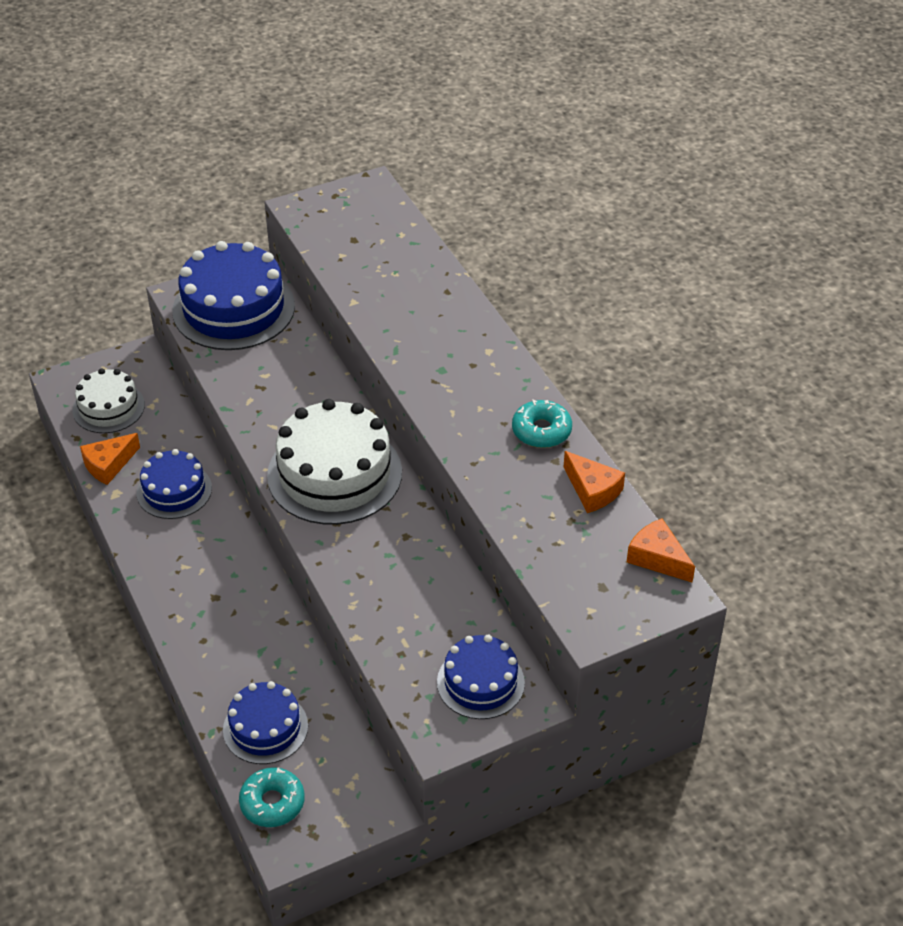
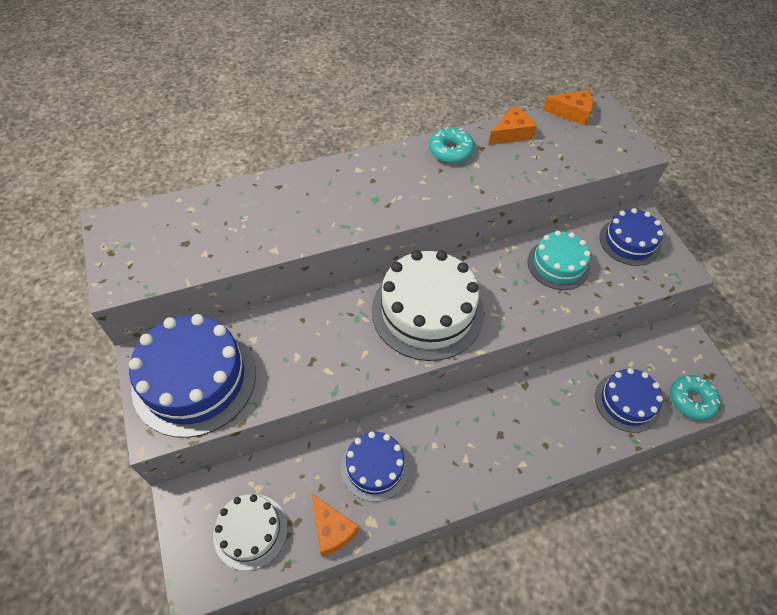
camera: 85 degrees left, 10 degrees up
(425, 599) = (558, 264): none -> turquoise cake
(657, 558) = (572, 113): orange cheese -> orange cheese turned 135 degrees counterclockwise

